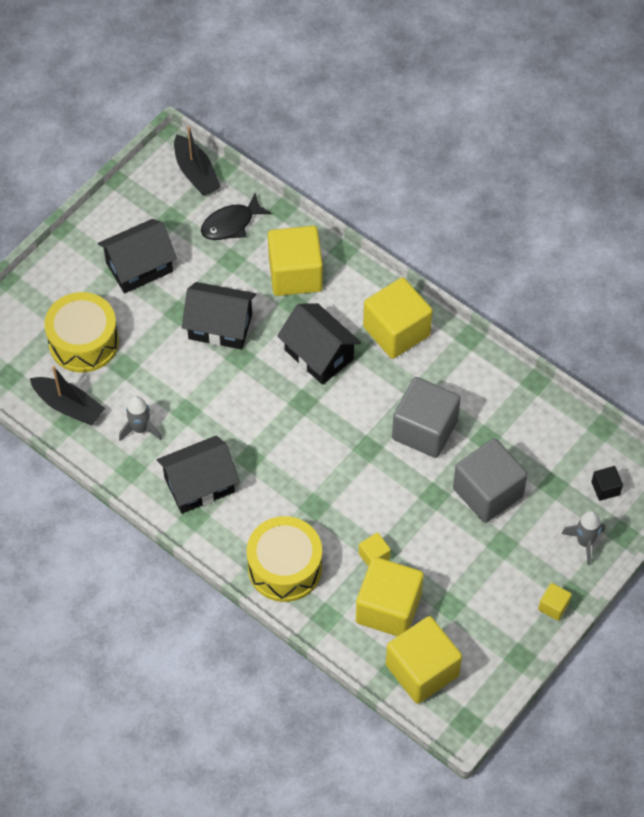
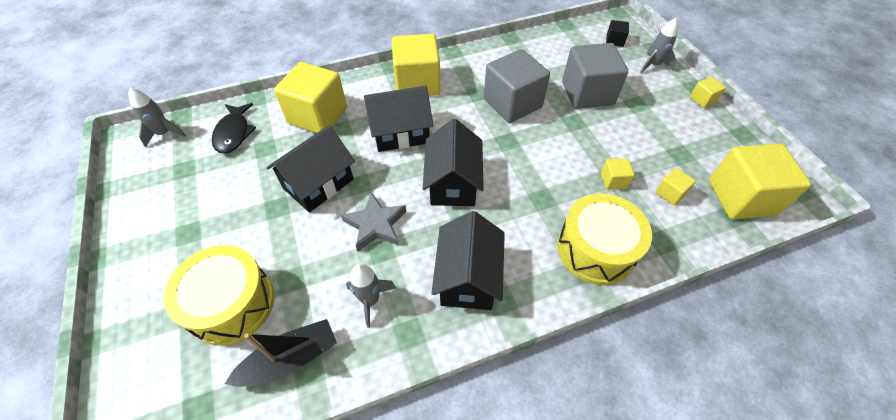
camera: 60 degrees left, 5 degrees down
(139, 267) = (203, 215): black house -> black house (453, 183)
(196, 173) = (164, 134): black boat -> grey rocket
(207, 393) = (375, 225): none -> grey star
(388, 608) = (670, 193): yellow cube -> yellow cube, size x0.44

